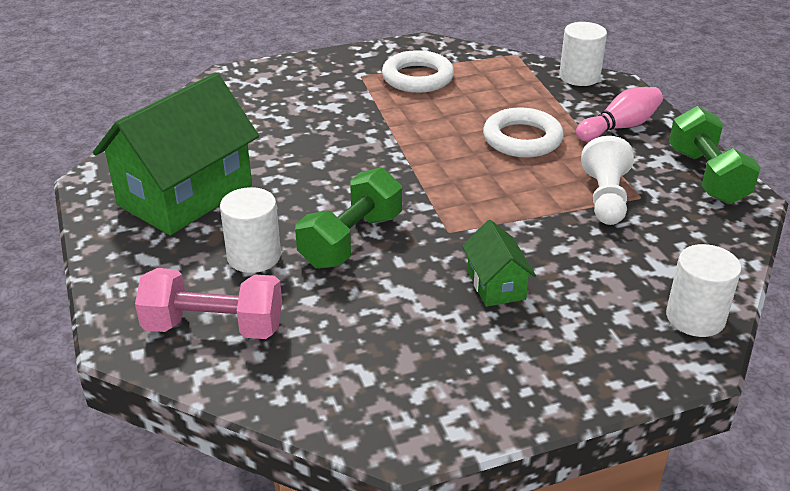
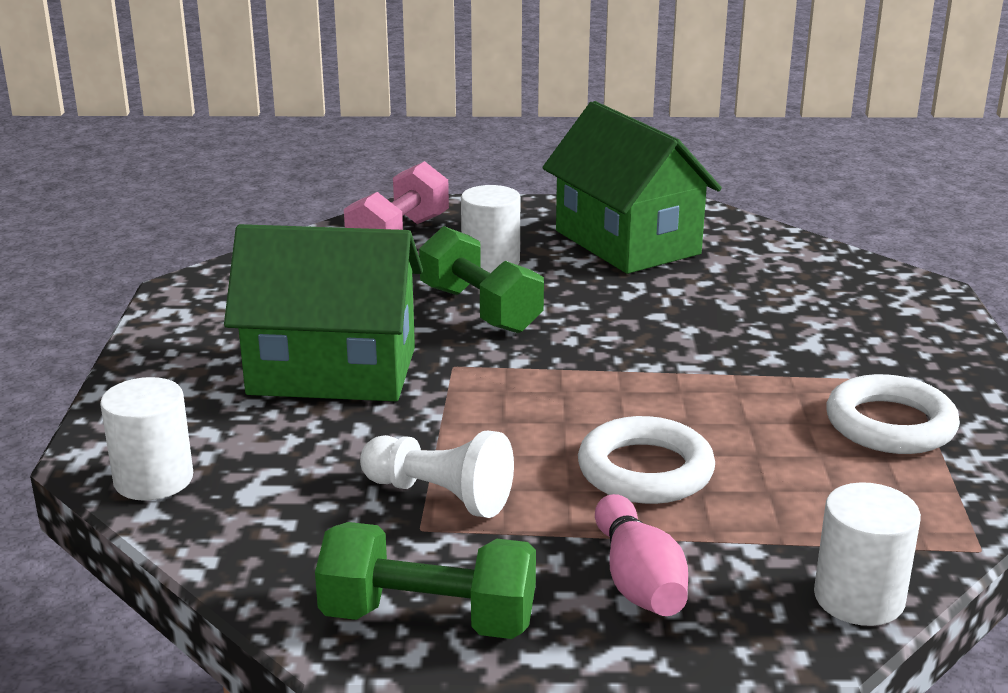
camera: 110 degrees right, 10 degrees down
(496, 285) = (332, 371): green house -> green house, size x2.15

